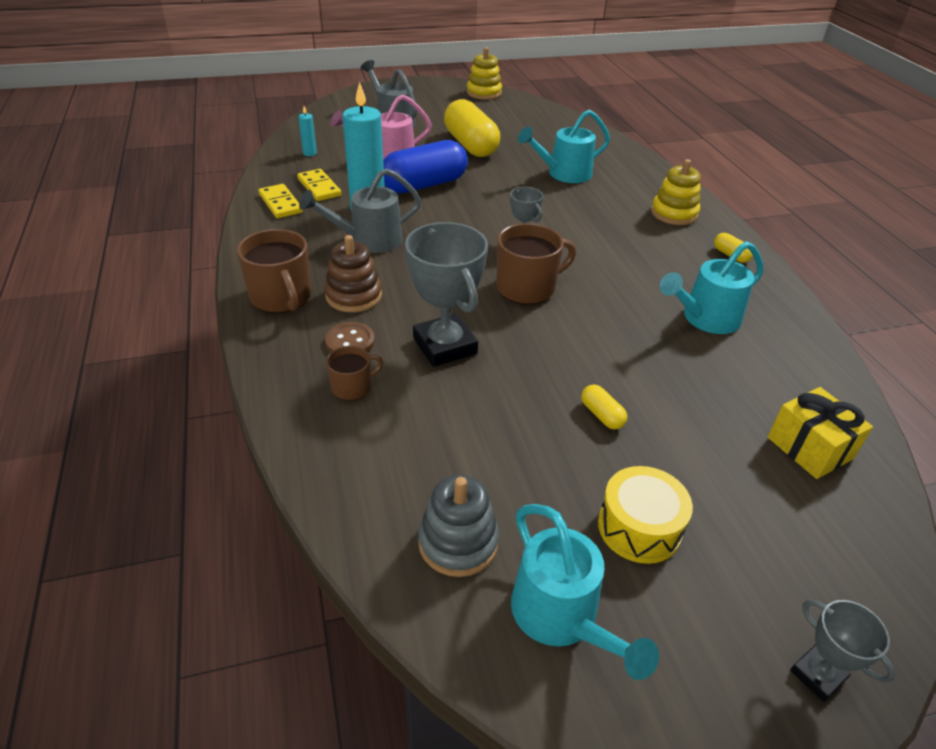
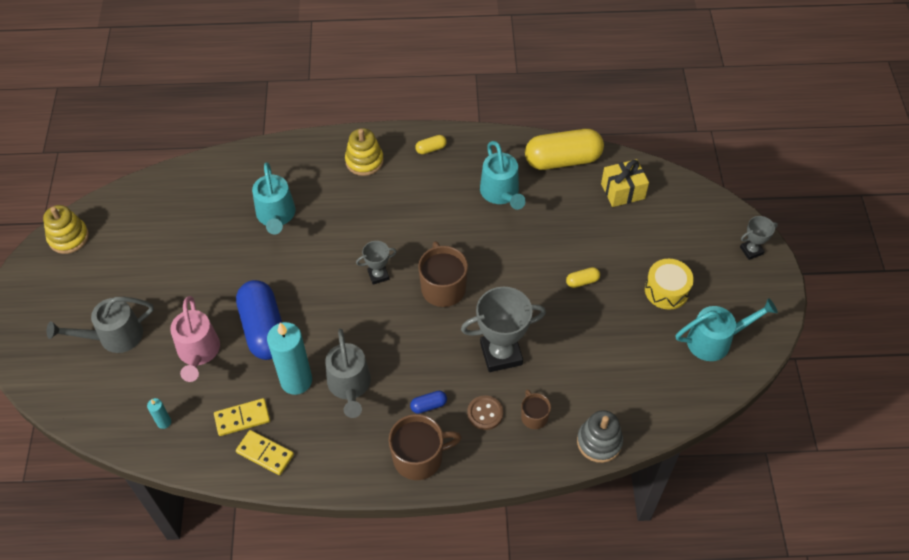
camera: 75 degrees left, 15 degrees up
(280, 203) = (265, 454): yellow domino -> yellow domino turned 45 degrees clockwise
(354, 296) = (428, 405): brown stacking toy -> blue capsule
(458, 542) = (667, 377): grey stacking toy -> grey stacking toy (599, 442)
(470, 145) = (193, 276): yellow capsule -> yellow capsule (563, 160)

